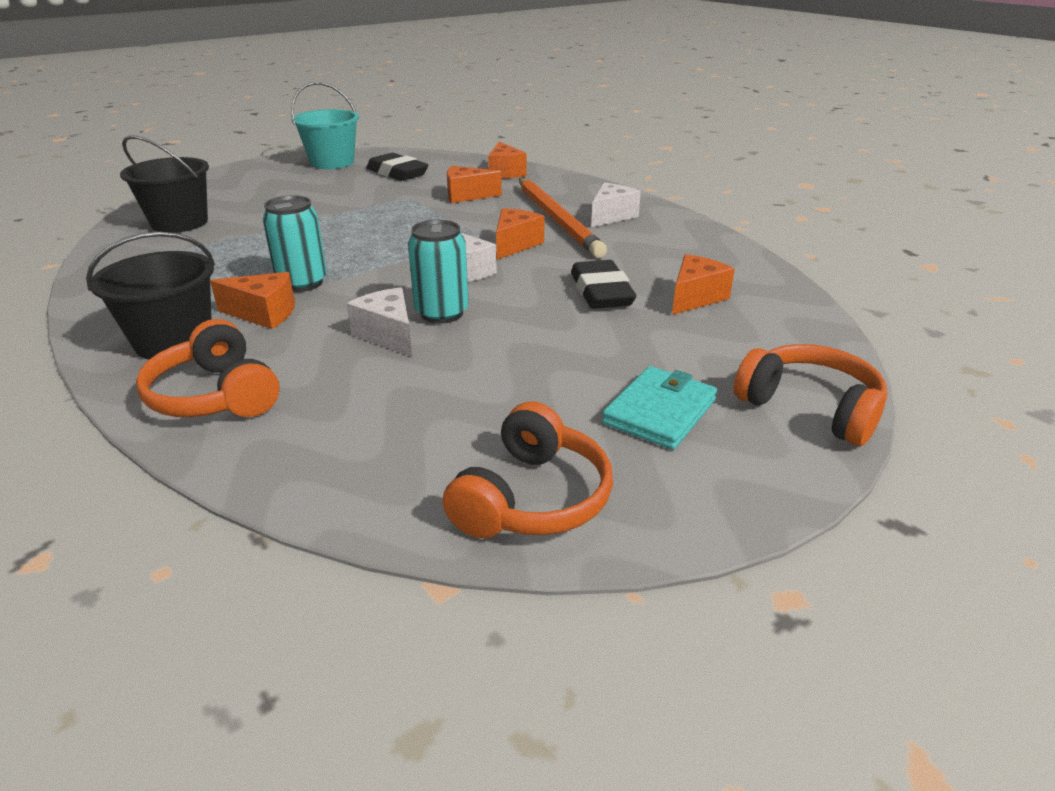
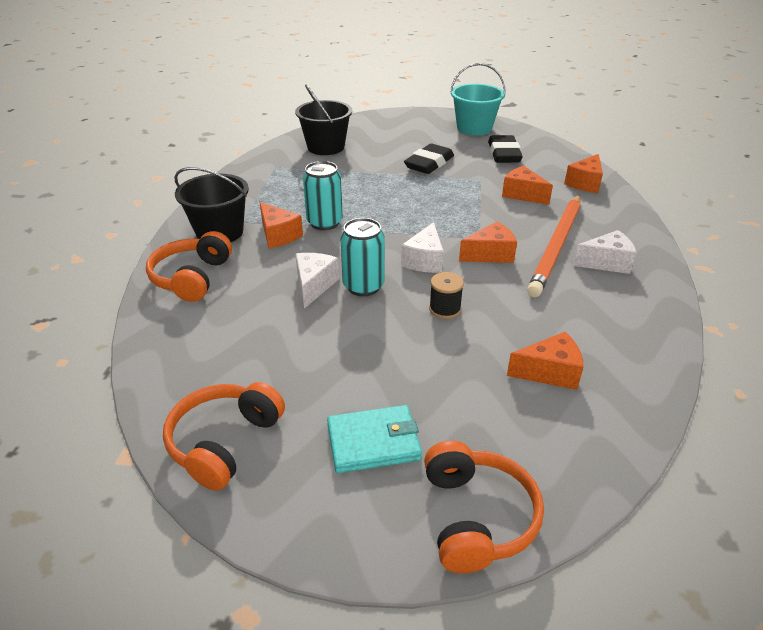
camera: 45 degrees right, 5 degrees up
(532, 498) = (224, 442): orange headphones -> orange headphones turned 135 degrees clockwise
(546, 296) = (445, 309): none -> black spool
(601, 292) = (486, 327): black eraser -> black eraser (429, 164)

